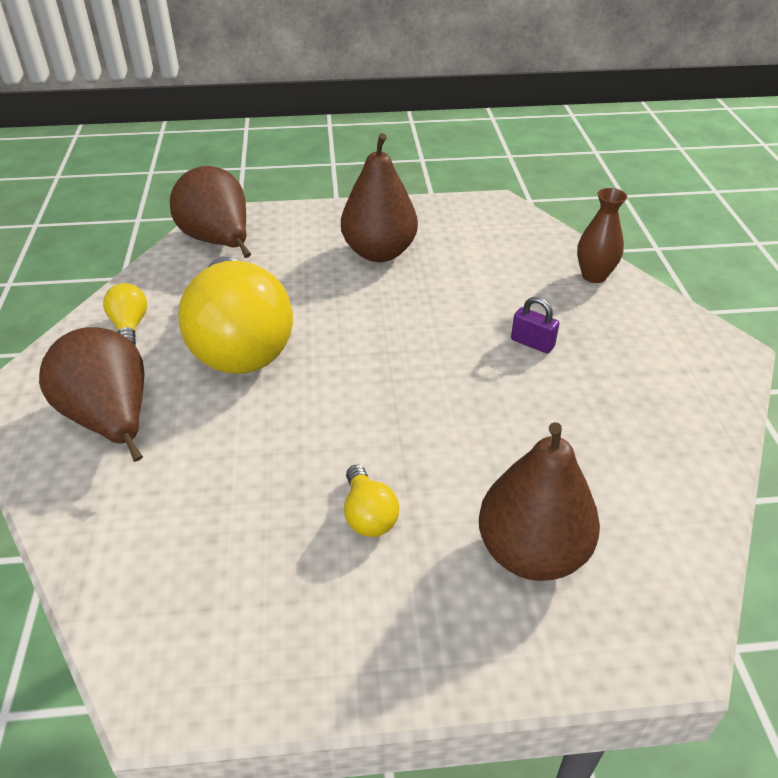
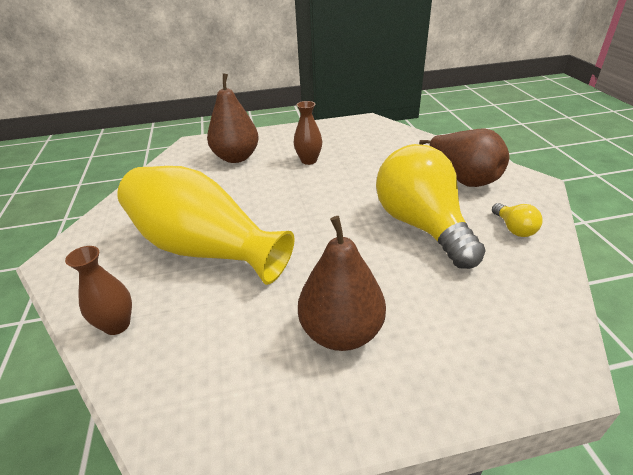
camera: 175 degrees right, 5 degrees down
(219, 242) = (525, 327): brown pear -> none
(368, 515) = (309, 160): yellow light bulb -> brown vase
(532, 343) = (204, 249): purple padlock -> yellow vase

